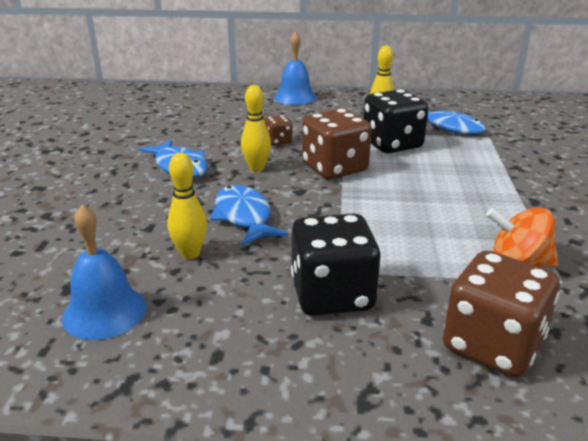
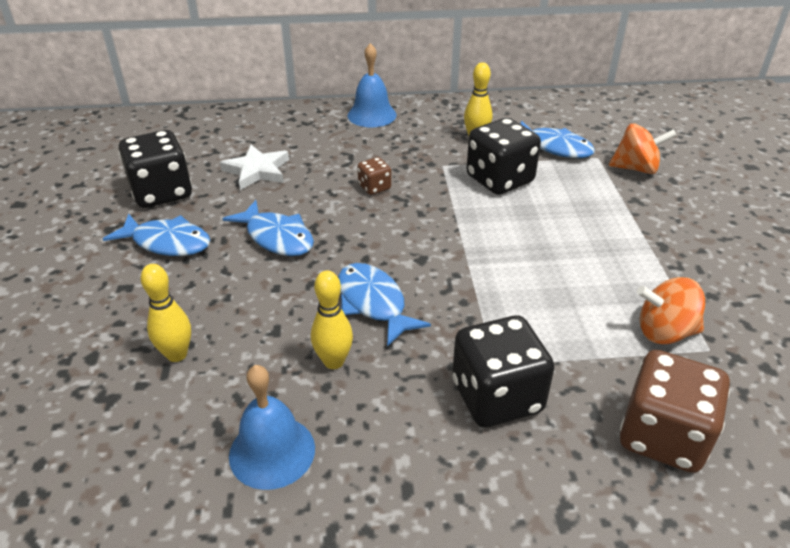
camera: 10 degrees left, 10 degrees up
(87, 162) = (167, 242): none -> blue fish
(99, 132) = (162, 192): none -> black dice
(183, 124) = (257, 170): none -> white star
(256, 168) = (364, 231): yellow bowling pin -> yellow bowling pin (177, 354)
(335, 168) = (448, 222): brown dice -> none
(523, 146) = (636, 168): none -> orange spinning top

